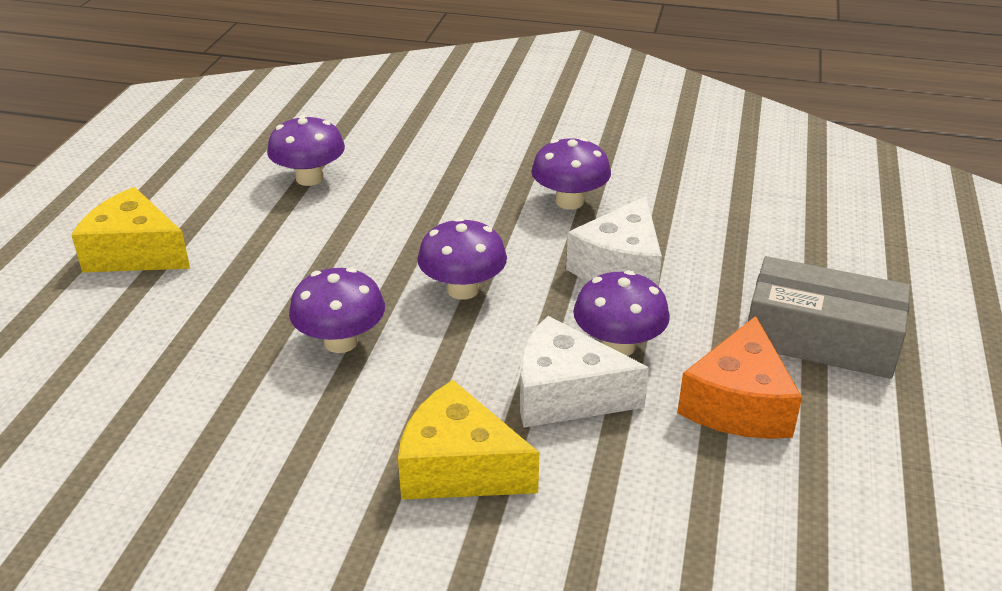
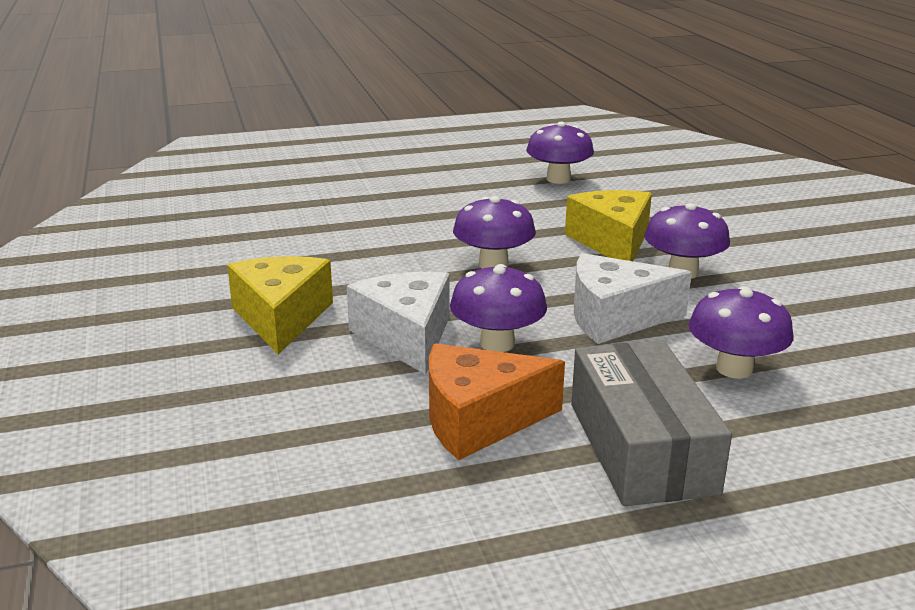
camera: 60 degrees right, 10 degrees down
(135, 253) = (400, 162): yellow cheese -> yellow cheese (612, 242)
(341, 342) = (379, 243): purple mushroom -> purple mushroom (734, 369)

